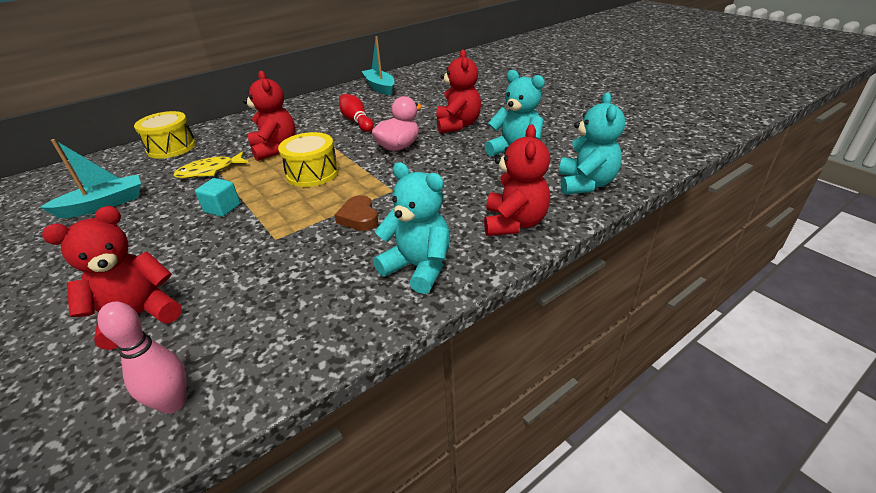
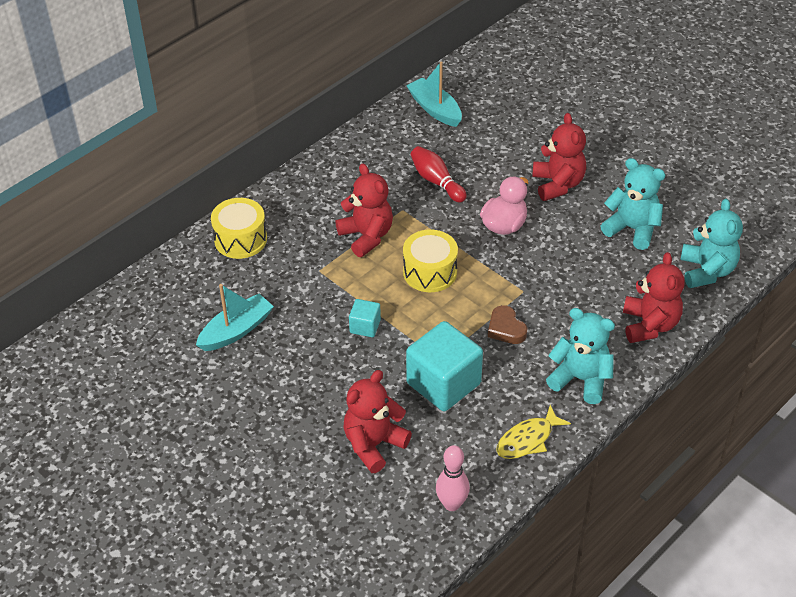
camera: 10 degrees left, 10 degrees up
(210, 171) = (314, 275): yellow fish -> yellow fish (528, 439)
(263, 260) = (443, 383): none -> turquoise cube

